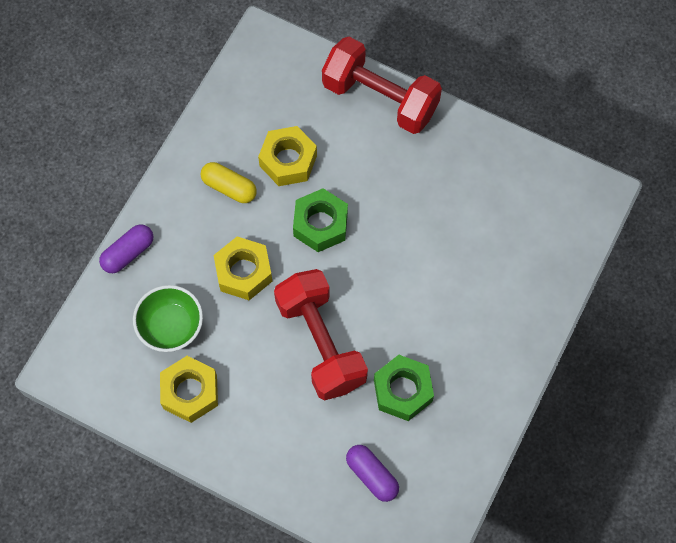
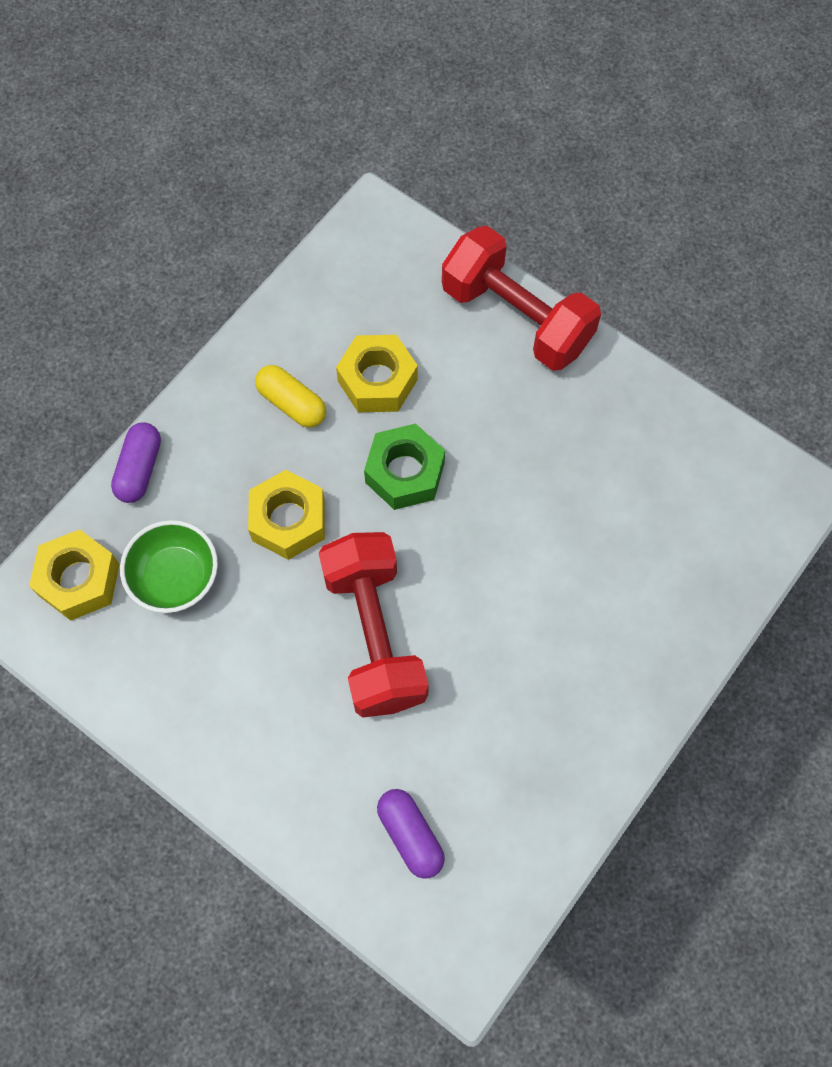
camera: 10 degrees right, 0 degrees up
(128, 253) = (139, 469): purple capsule -> purple capsule turned 45 degrees counterclockwise
(190, 392) = (183, 672): yellow nut -> yellow nut (79, 580)
(403, 391) = (475, 722): green nut -> none

